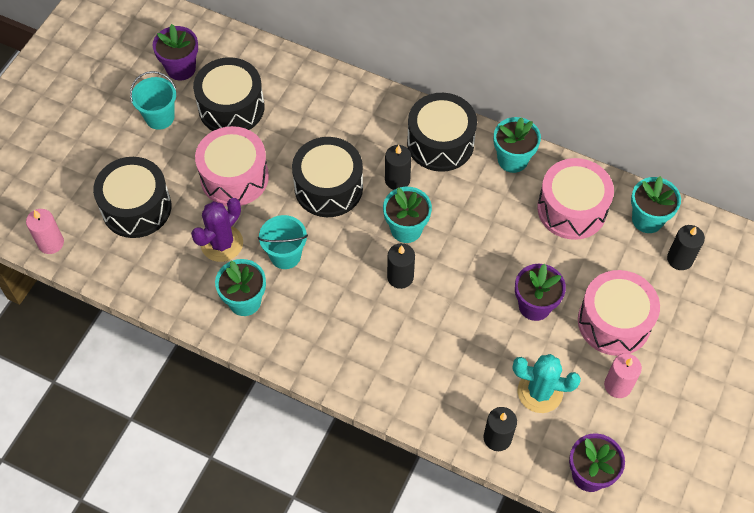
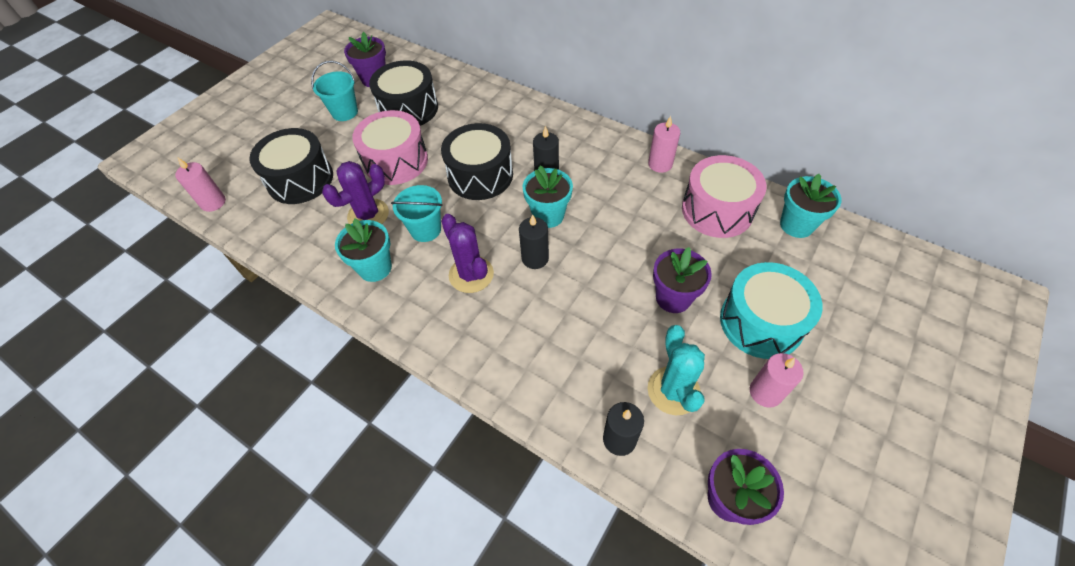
camera: 10 degrees right, 5 degrees down
(341, 299) = (471, 274): none -> purple cactus
(440, 143) = (592, 146): black drum -> none
(512, 160) = (660, 164): turquoise flower pot -> pink candle
(540, 392) = (673, 390): turquoise cactus -> turquoise cactus turned 60 degrees clockwise
(614, 322) = (761, 322): pink drum -> turquoise drum
(680, 259) = (833, 265): black candle -> none

